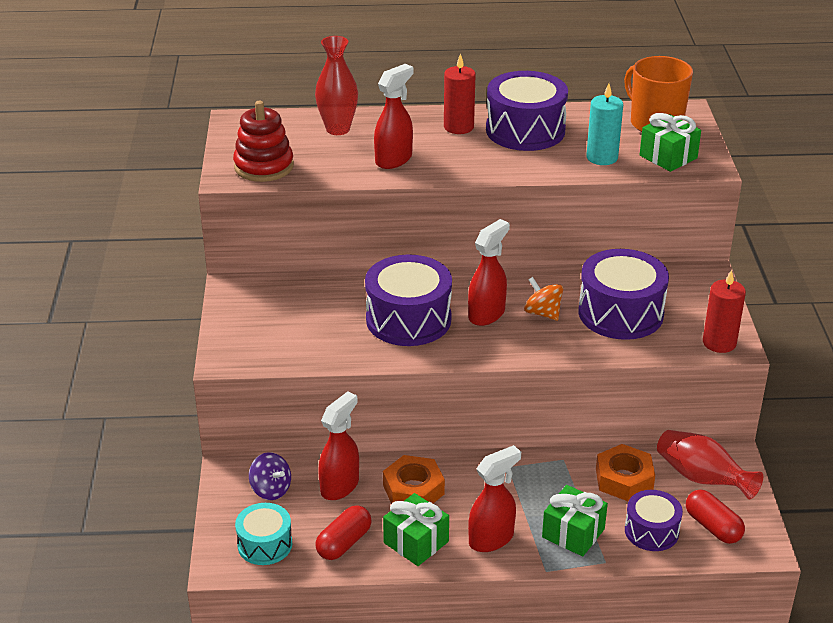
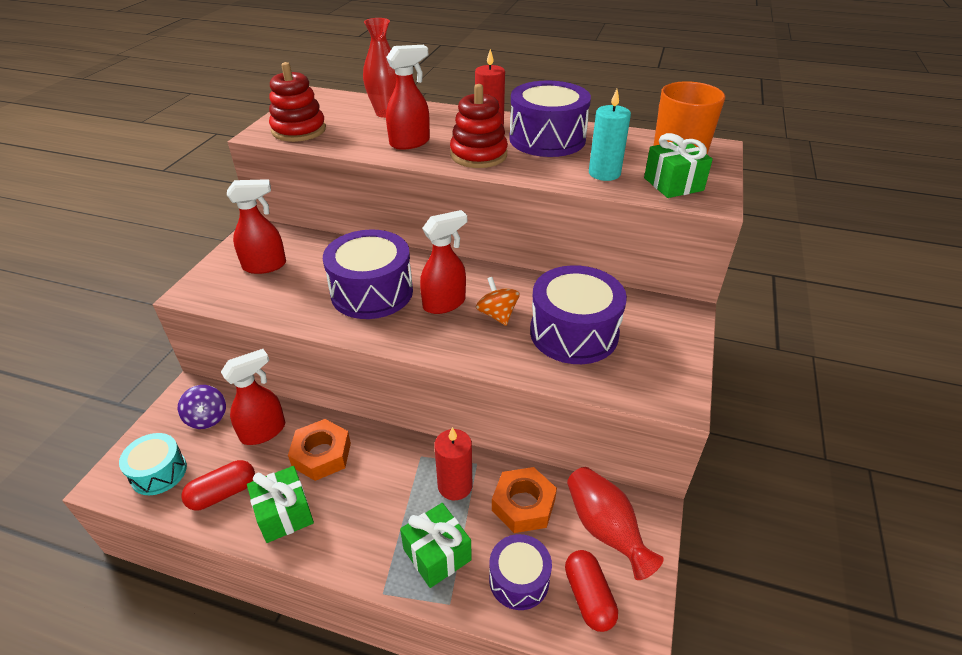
camera: 20 degrees right, 5 degrees up
(472, 160) = (478, 155): none -> red stacking toy
(491, 539) = (355, 534): red spray bottle -> red spray bottle (265, 266)
(719, 343) = (662, 391): red candle -> red candle (455, 486)

